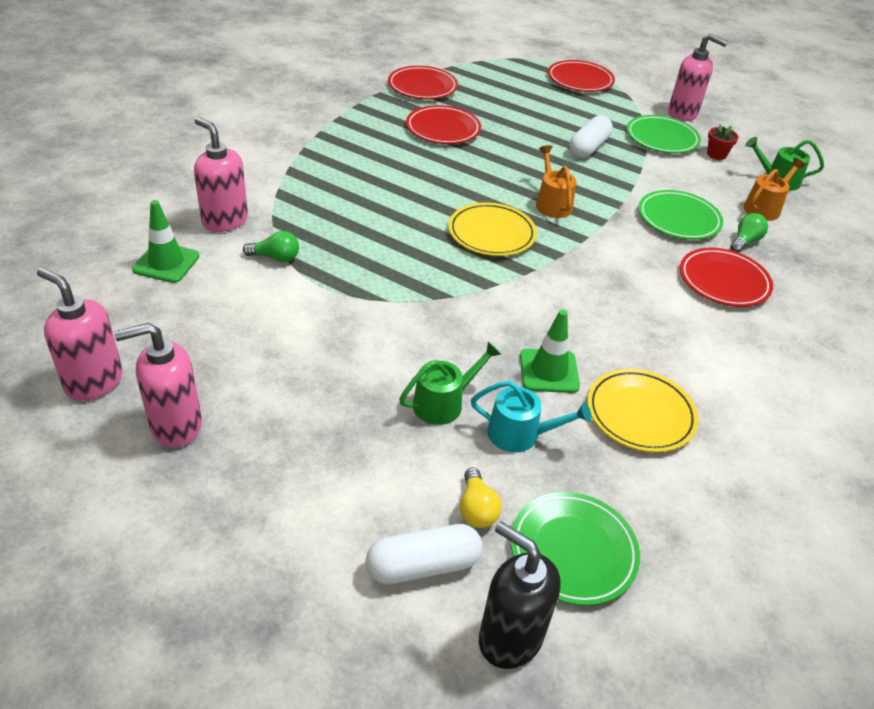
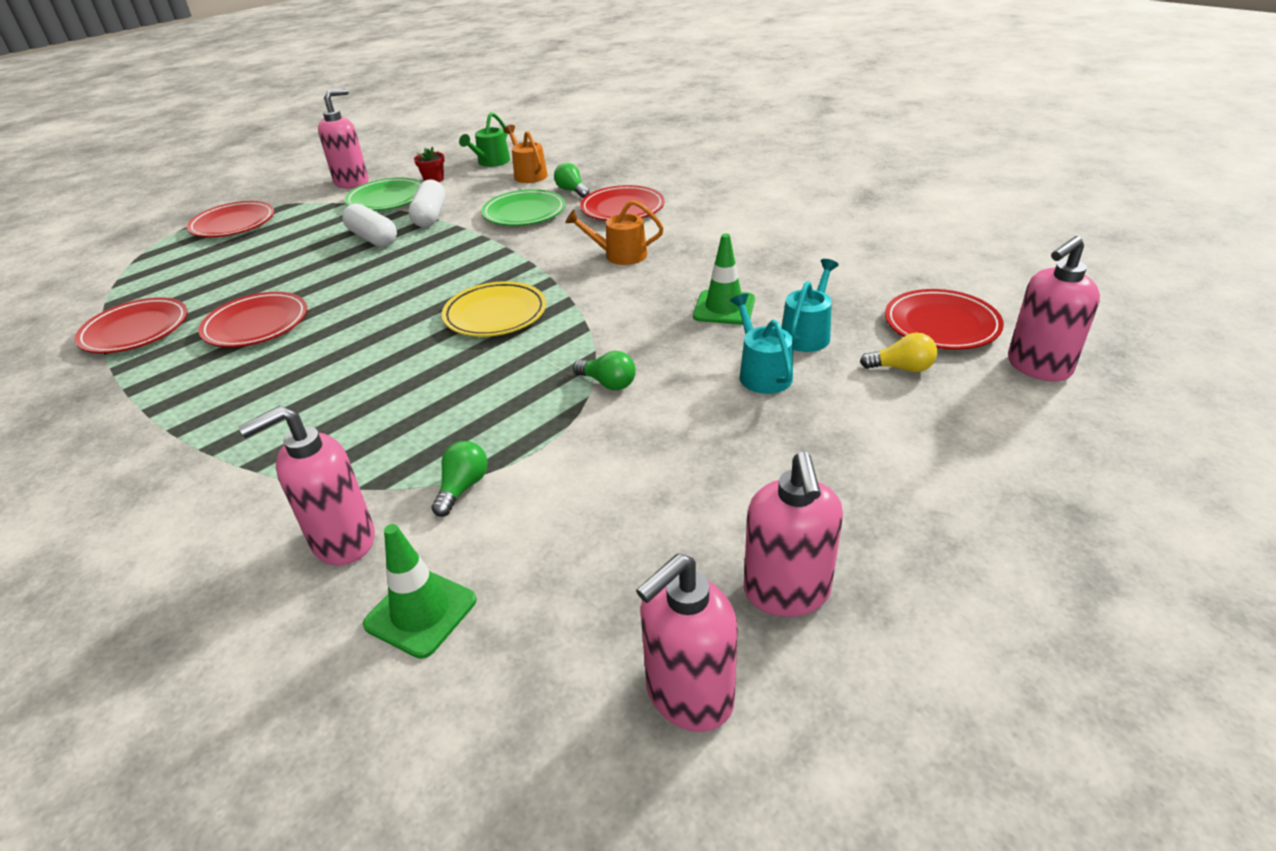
camera: 70 degrees left, 5 degrees down
(408, 309) = (608, 383): none -> green light bulb
(423, 565) = (973, 405): white capsule -> white capsule (430, 216)
(443, 403) = (762, 373): green watering can -> turquoise watering can
(509, 637) = (1038, 366): black soap dispenser -> pink soap dispenser
(552, 204) = (461, 272): orange watering can -> orange watering can (620, 255)
(573, 551) = (941, 325): green plate -> red plate
(640, 414) = (784, 272): yellow plate -> none

